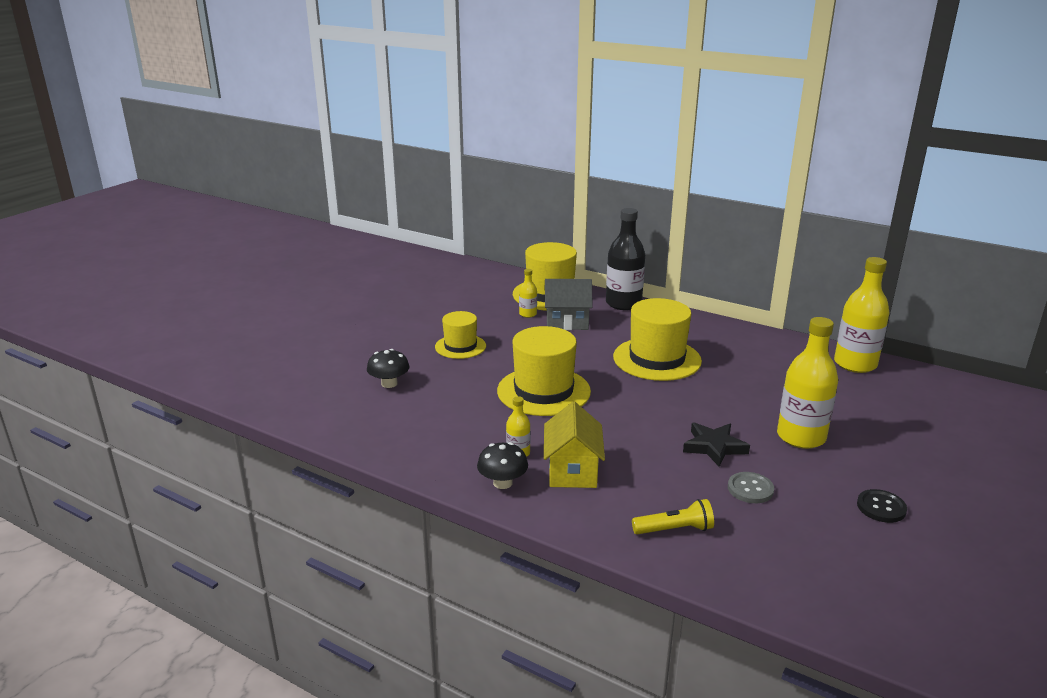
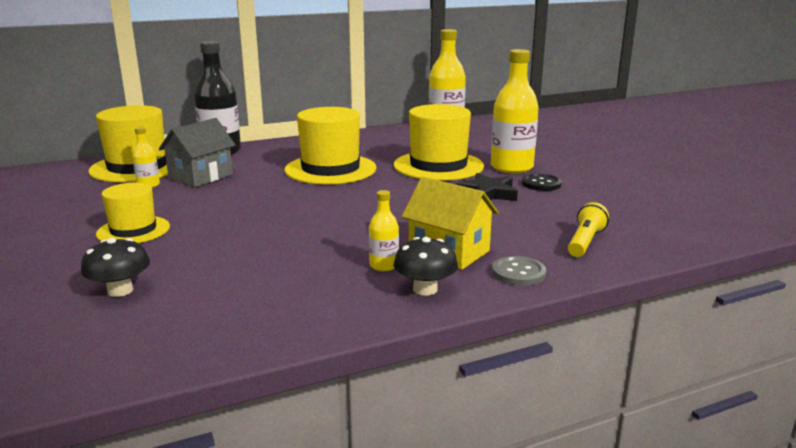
camera: 55 degrees left, 5 degrees down
(543, 391) = (297, 221): yellow hat -> yellow hat (438, 166)
(750, 489) = (558, 201): grey button -> grey button (518, 273)
(881, 507) = (621, 177): black button -> black button (541, 184)

